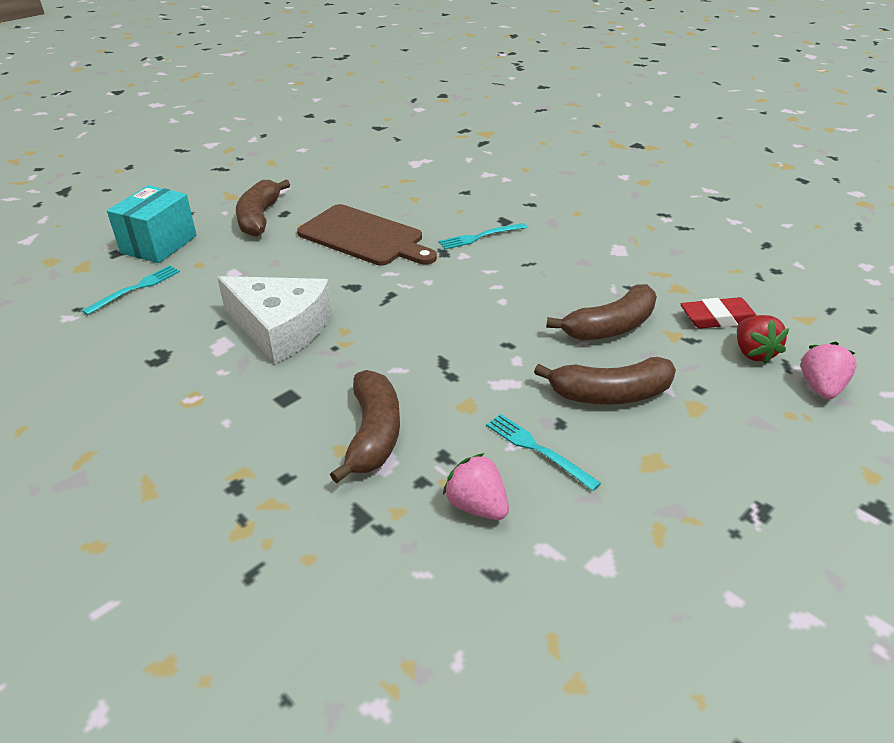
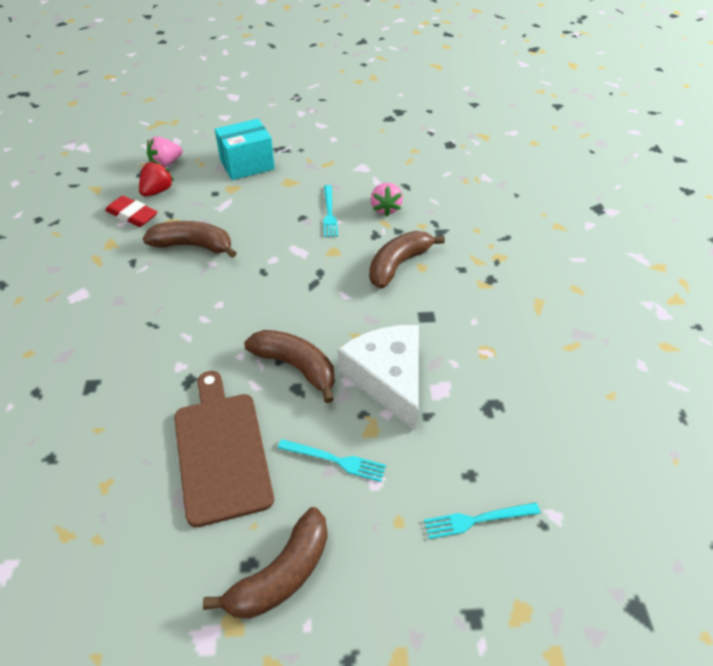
camera: 140 degrees left, 10 degrees up
(159, 244) = (419, 599): turquoise box -> turquoise box (247, 164)
(480, 237) = (138, 378): turquoise fork -> turquoise fork (335, 460)
(610, 394) = (258, 214): brown banana -> brown banana (296, 366)

